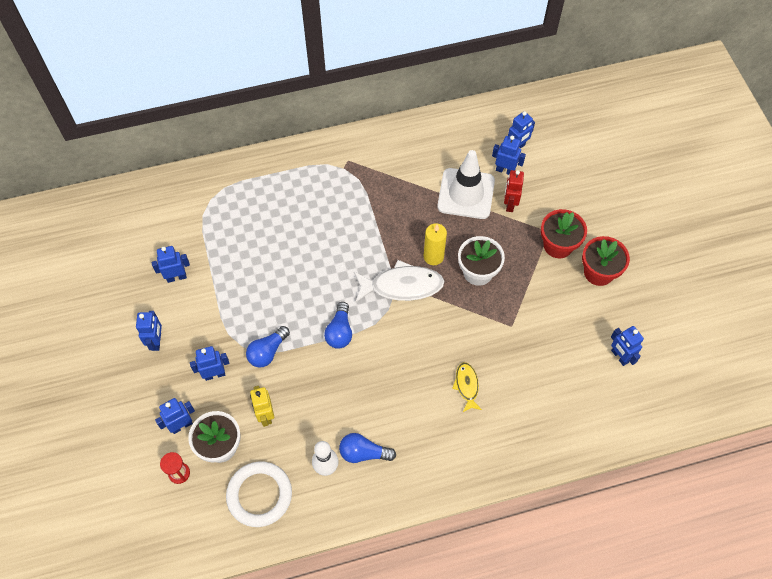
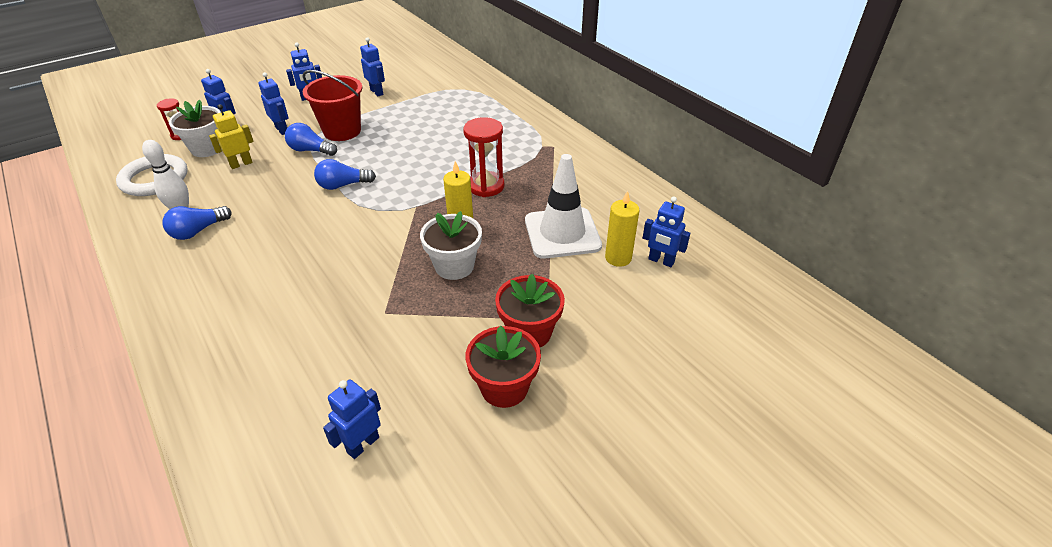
camera: 70 degrees right, 20 degrees down
(243, 320) = (342, 131): none -> red bucket
(363, 453) = (198, 231): blue light bulb -> blue light bulb turned 120 degrees counterclockwise
(386, 225) = (486, 186): none -> red hourglass
(402, 286) = (413, 213): white fish -> none
(466, 386) = (290, 290): yellow fish -> none
(505, 170) = (618, 258): blue robot -> yellow candle
(509, 204) = (569, 272): red robot -> none

